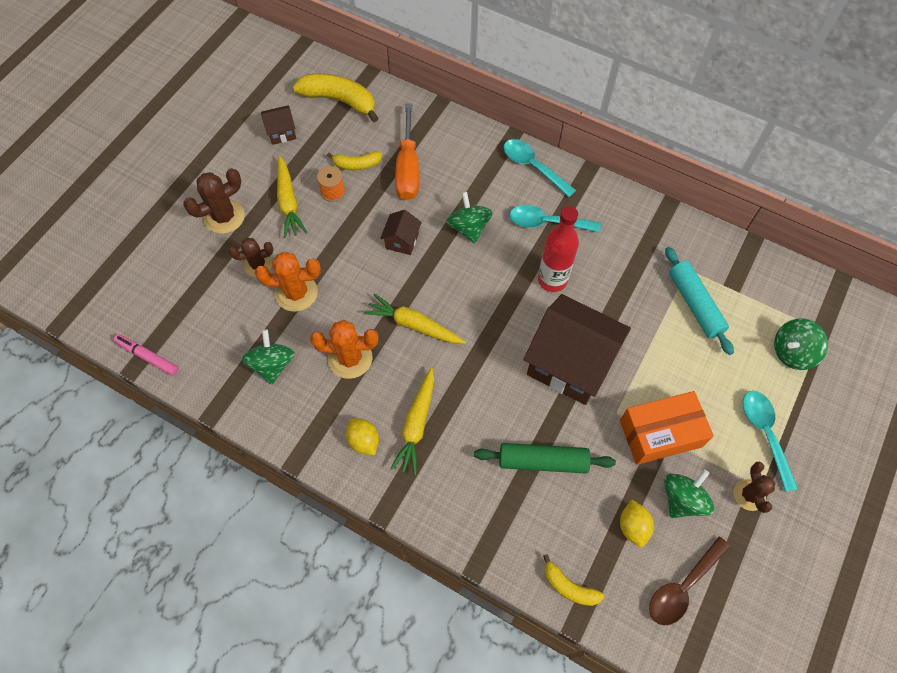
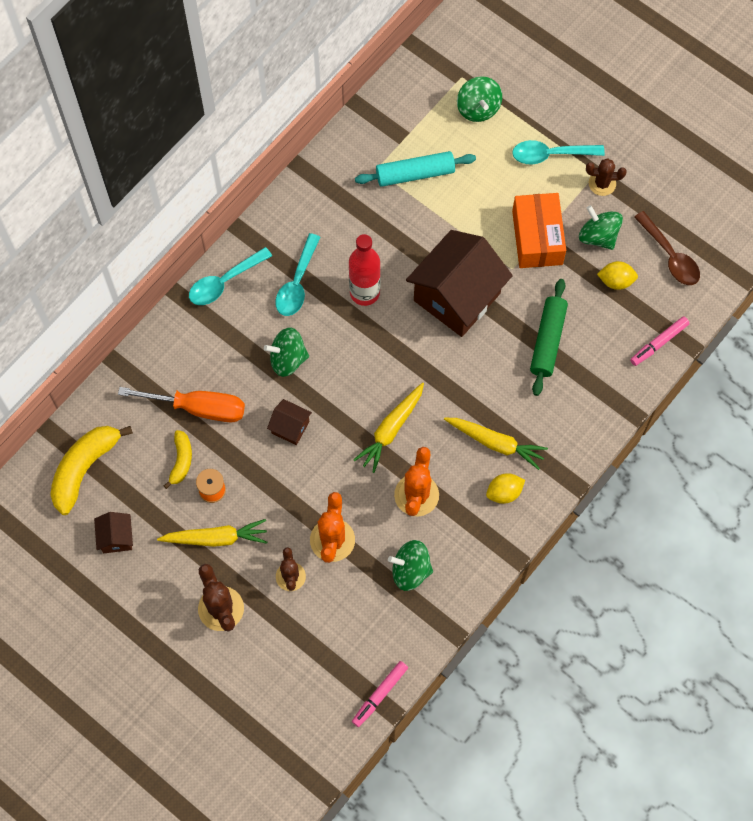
camera: 80 degrees left, 5 degrees up
(569, 586) = (659, 343): yellow banana -> pink marker

